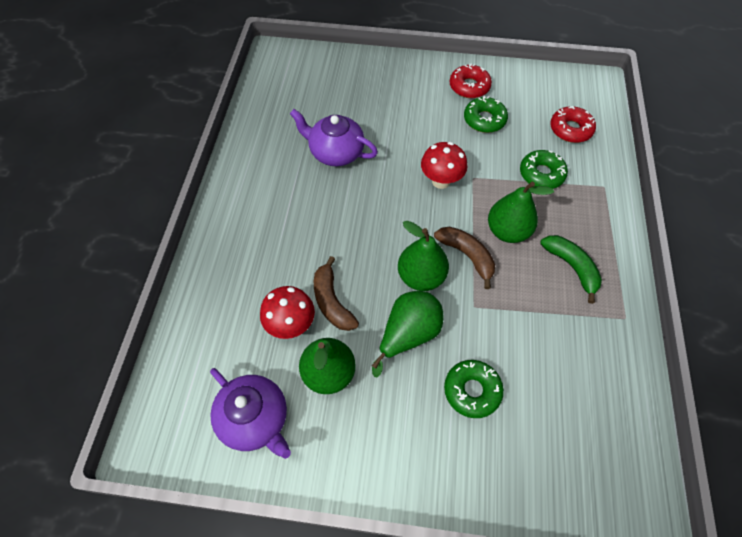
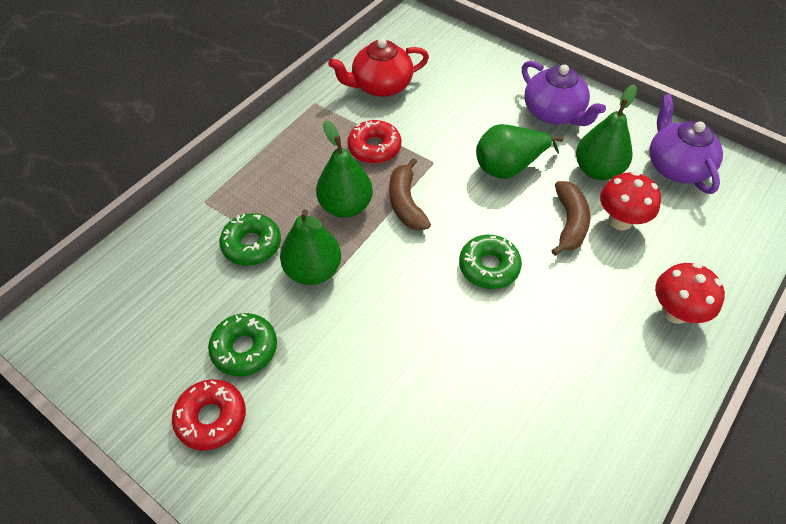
camera: 150 degrees left, 5 degrees down
(335, 152) = (479, 402): purple teapot -> purple teapot (554, 113)
(421, 277) = (465, 205): green pear -> green pear (313, 270)
(441, 181) = (370, 292): red mushroom -> red mushroom (675, 312)
(472, 391) = (480, 112): green donut -> green donut (489, 267)
(570, 129) = (159, 280): red donut -> red donut (374, 148)
(571, 267) = (317, 152): green banana -> none
(589, 374) = (381, 86): none -> red teapot

